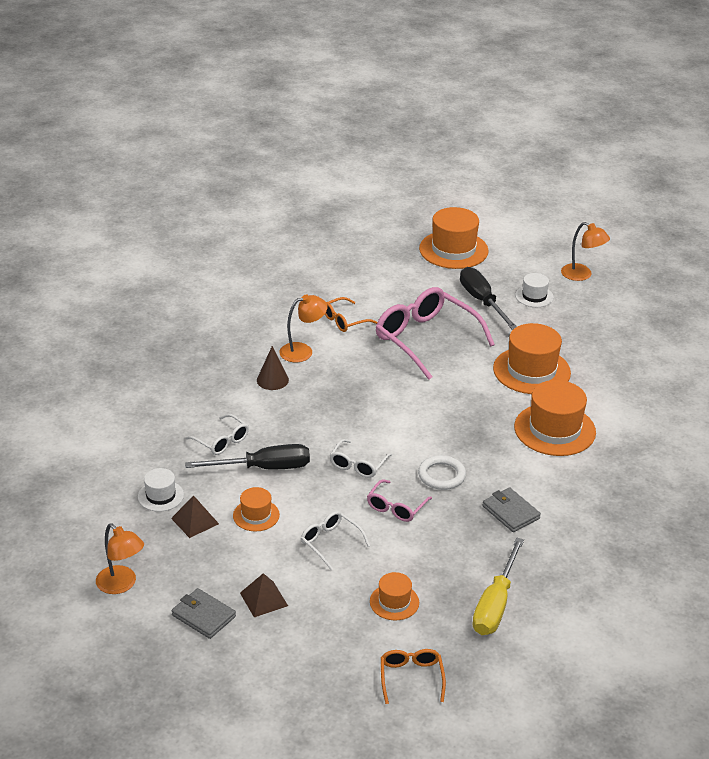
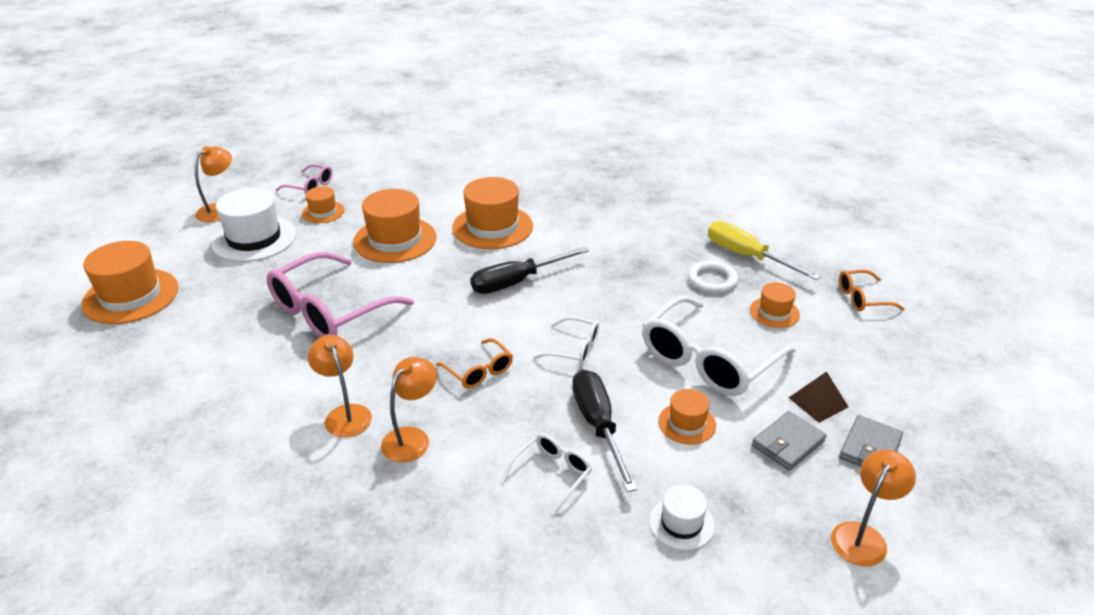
camera: 95 degrees left, 0 degrees up
(195, 521) = (717, 479): brown pyramid -> none
(272, 380) = (412, 438): brown cone -> orange lamp
(331, 543) = (709, 360): white glasses -> white glasses, size x2.04
(345, 320) = (277, 380): orange glasses -> orange glasses (478, 371)
(396, 507) = (636, 318): pink glasses -> pink glasses (309, 186)
(441, 475) = (578, 291): white ring -> white ring (712, 280)
(482, 301) = (256, 272): black screwdriver -> black screwdriver (517, 282)
(495, 604) = (747, 256): yellow screwdriver -> yellow screwdriver turned 150 degrees counterclockwise
(510, 512) = (621, 250): grey wallet -> grey wallet (788, 443)
(534, 296) = (254, 238): white hat -> white hat, size x1.88
(580, 329) = (323, 212): none -> orange hat

